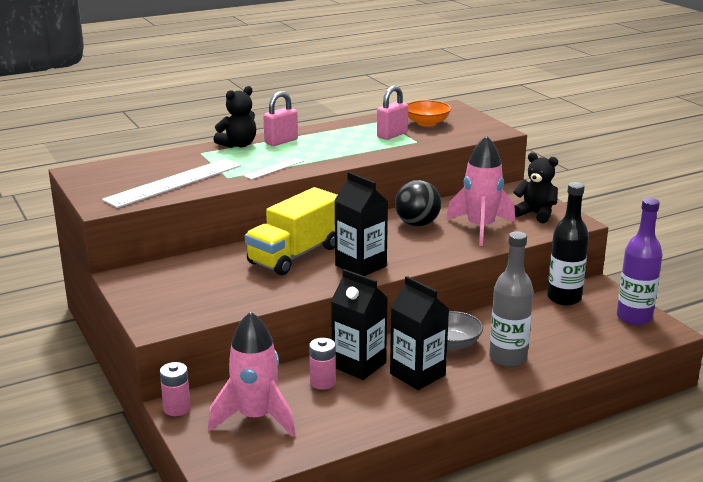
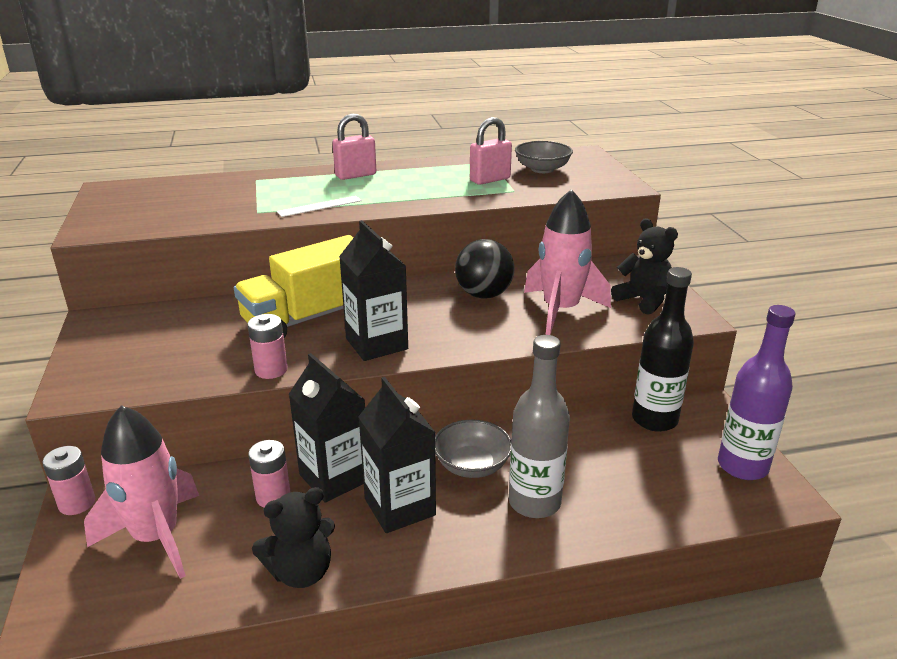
camera: 15 degrees right, 5 degrees up
(173, 182) = (193, 211): white ruler -> none
(238, 145) = (305, 174): black teddy bear -> black teddy bear (301, 572)
(295, 292) = (271, 370): none -> pink battery
(427, 123) = (542, 169): orange bowl -> grey bowl

